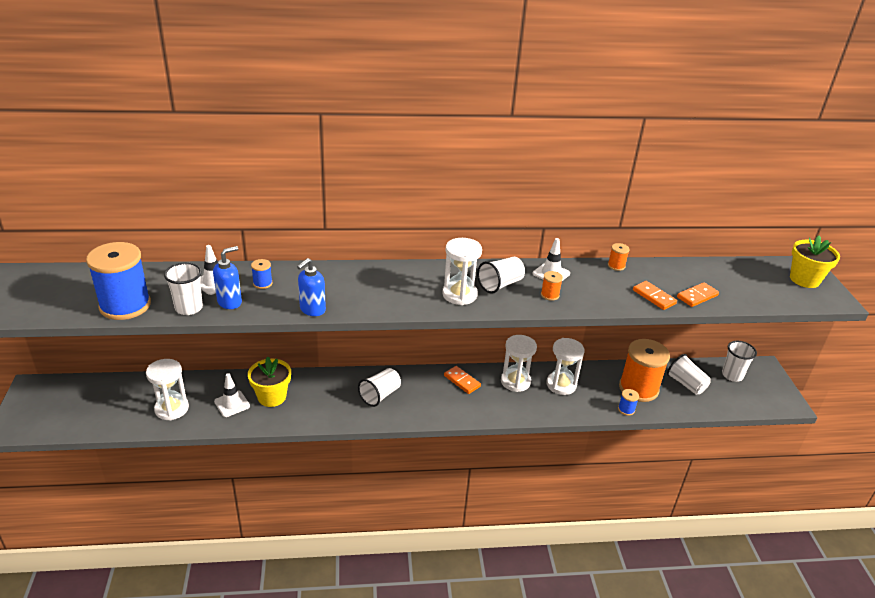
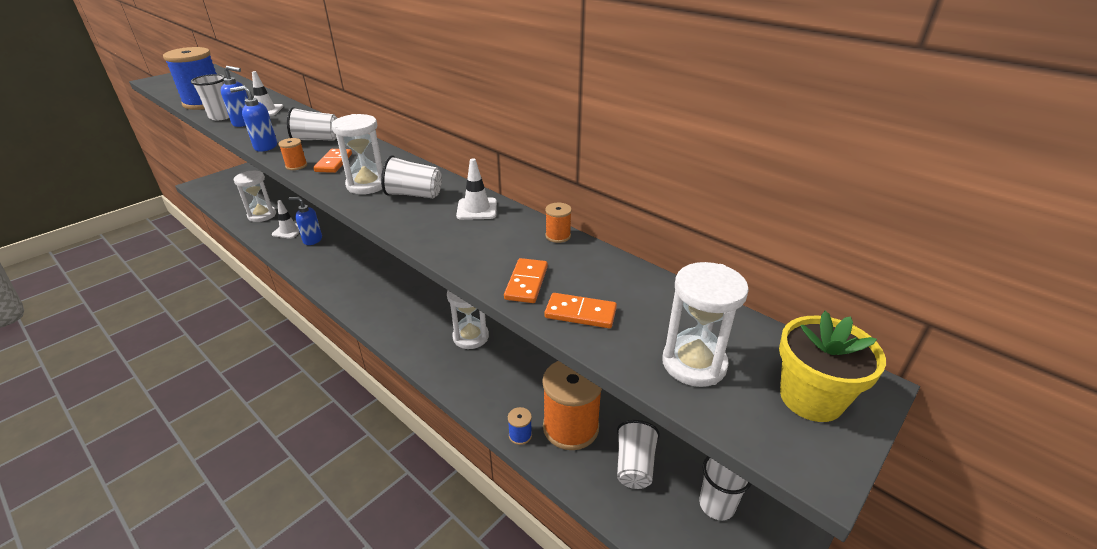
camera: 50 degrees right, 0 degrees up
(262, 283) = (284, 121): blue spool -> none
(272, 397) = (312, 240): yellow flower pot -> blue soap dispenser
(380, 395) = (365, 279): white cup -> white cup (316, 139)
(462, 381) = (433, 308): orange domino -> orange domino (334, 163)
(549, 295) = (431, 223): orange spool -> orange spool (296, 166)
(561, 385) = (503, 367): white hourglass -> white hourglass (694, 363)

